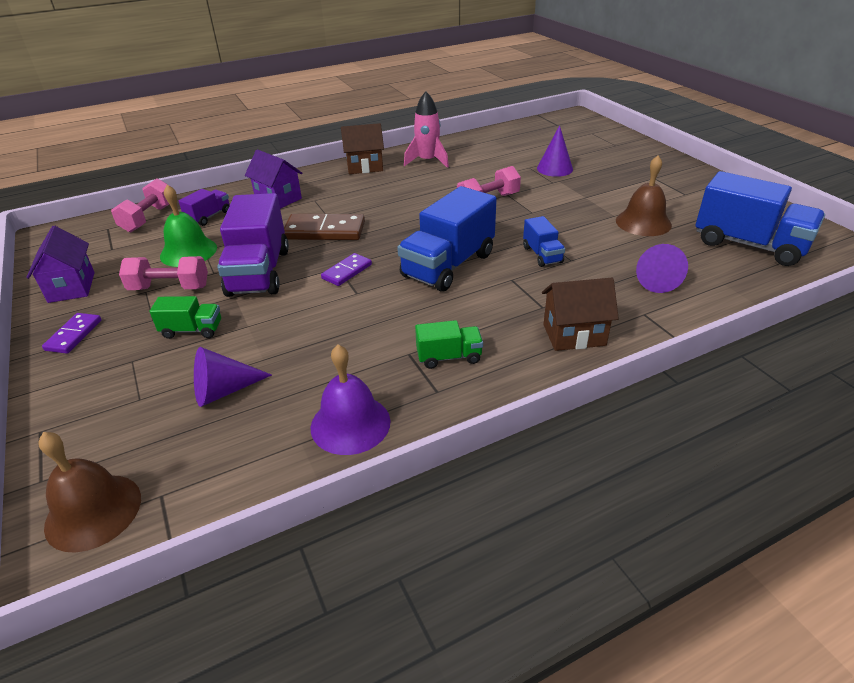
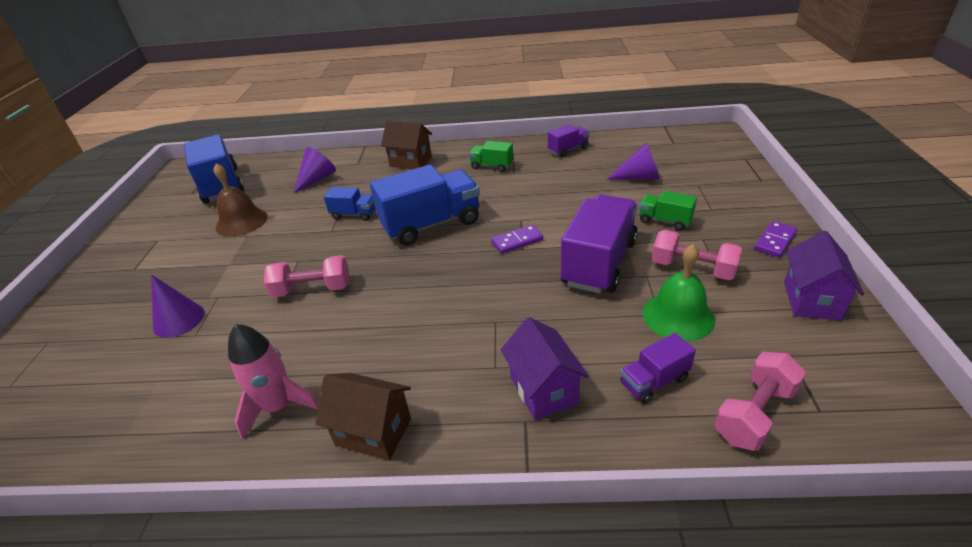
camera: 150 degrees left, 0 degrees up
(93, 511) = (708, 143): brown bell -> none
(325, 231) = (511, 300): brown domino -> none
(350, 424) = (568, 149): purple bell -> purple truck
(542, 255) = (354, 214): blue truck -> blue truck turned 90 degrees clockwise

